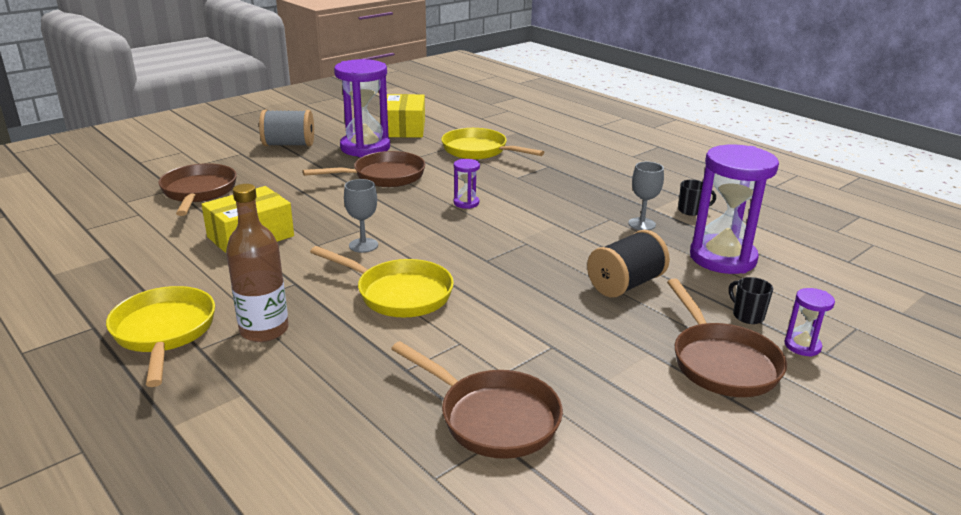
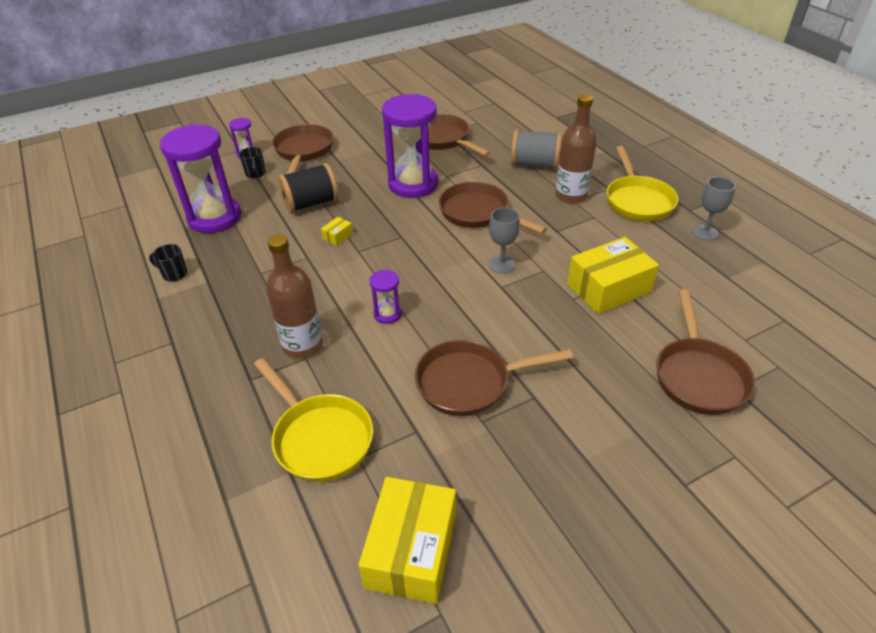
camera: 165 degrees left, 15 degrees up
(289, 145) = (614, 507): grey spool -> grey spool (534, 164)
(365, 148) = (488, 475): purple hourglass -> purple hourglass (413, 184)
(398, 294) = (478, 213): yellow pan -> brown pan
(525, 182) = (303, 345): none -> brown bottle
(560, 254) = (337, 236): none -> yellow box
(641, 224) = (239, 262): grey goblet -> grey goblet (705, 233)

